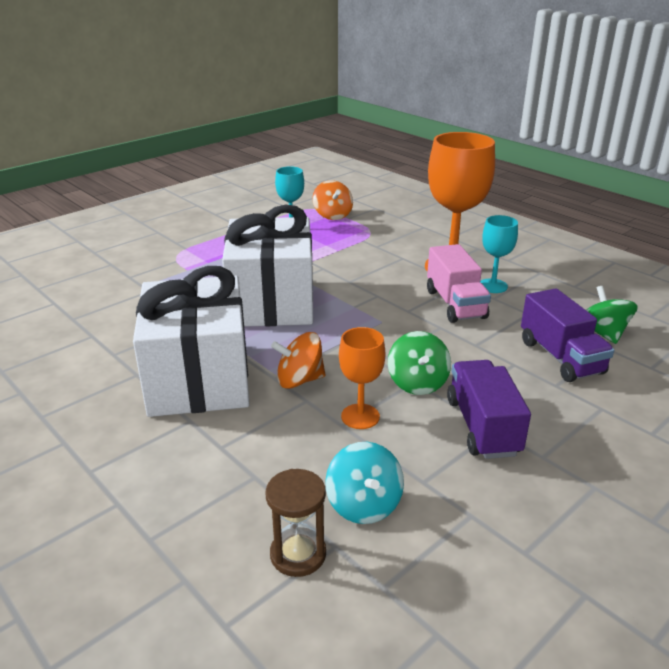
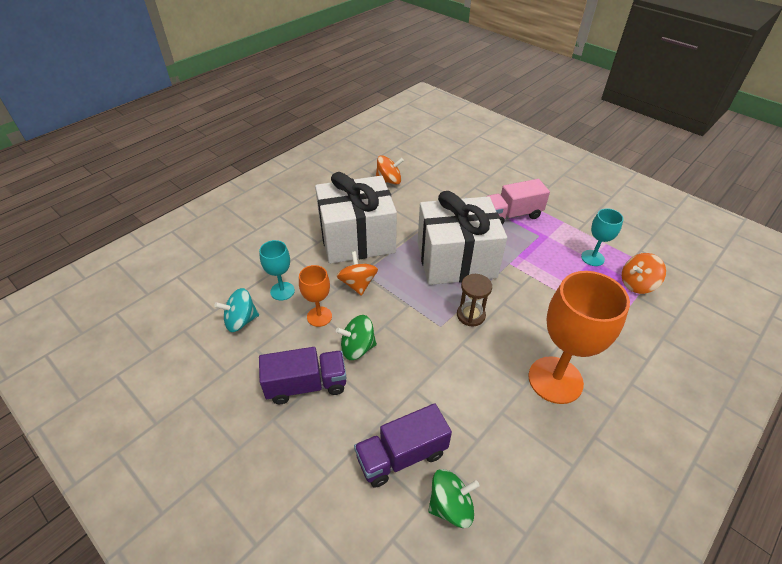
camera: 85 degrees right, 15 degrees up
(65, 343) = (389, 181): none -> orange spinning top
(298, 554) = (211, 296): brown hourglass -> brown hourglass (470, 315)
(455, 304) = (481, 379): pink truck -> pink truck (511, 215)
(492, 286) = (526, 414): turquoise goblet -> turquoise goblet (282, 291)

